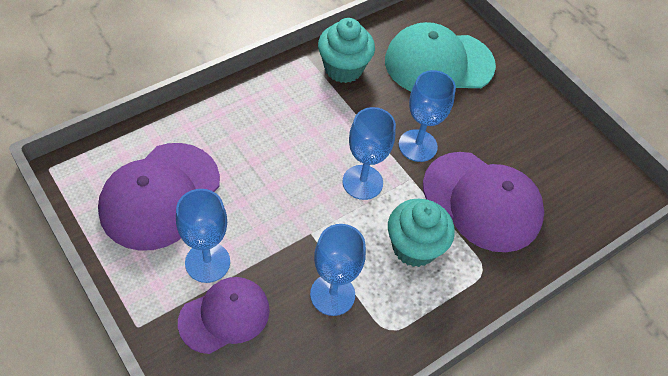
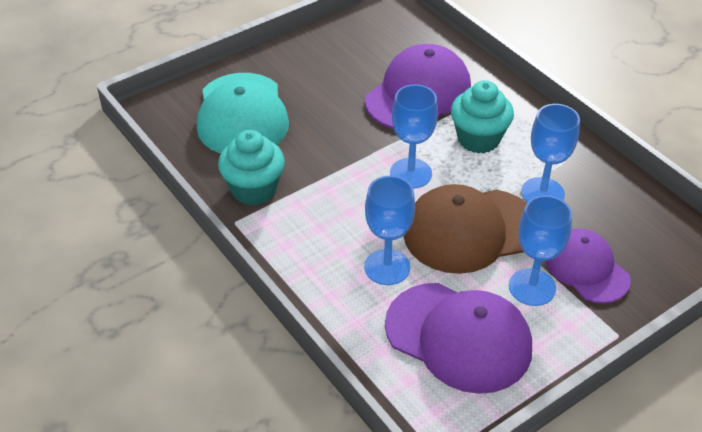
camera: 85 degrees left, 10 degrees down
(284, 221) = (470, 230): none -> brown cap
(417, 145) = (358, 133): blue goblet -> blue goblet (387, 267)

